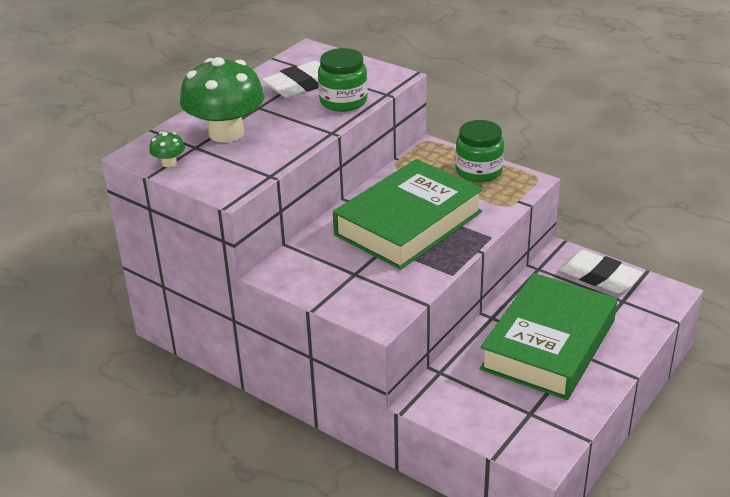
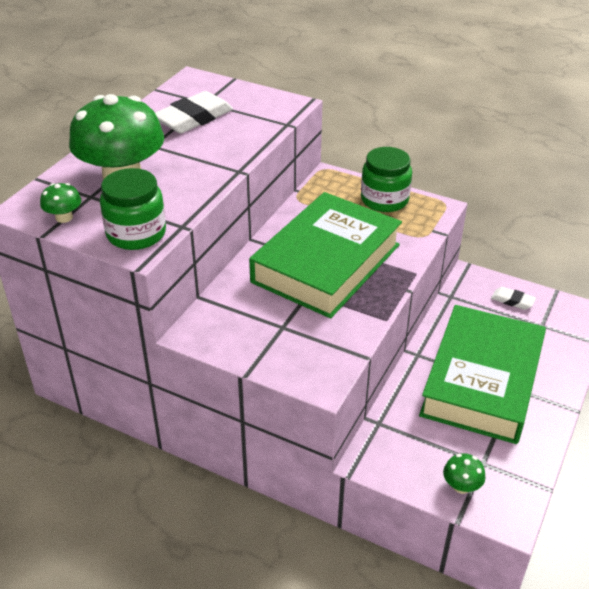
camera: 10 degrees left, 5 degrees up
(343, 101) = (243, 135): green jar -> green jar (136, 234)
(504, 430) = (461, 486): none -> green mushroom
(599, 277) = (512, 301): white eraser -> white eraser, size x0.52

